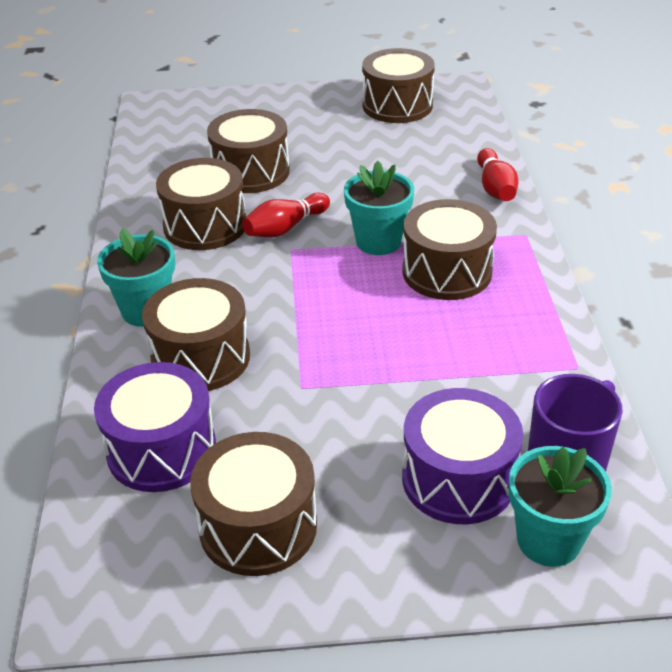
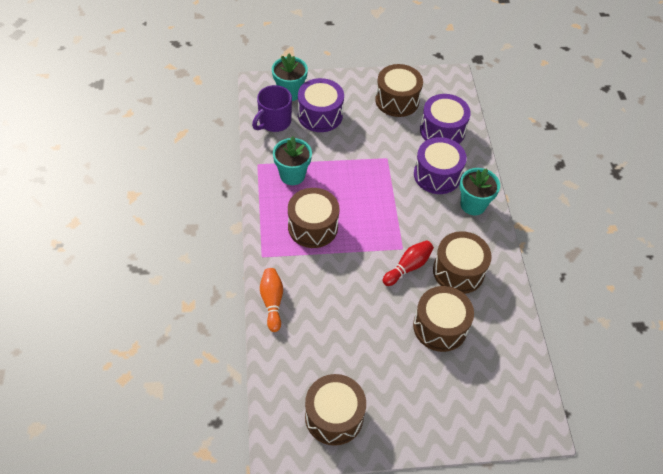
camera: 175 degrees right, 15 degrees up
(201, 358) = (437, 175): brown drum -> purple drum
(378, 242) = (351, 252): turquoise flower pot -> turquoise flower pot (292, 175)
(495, 188) = (272, 302): red bowling pin -> orange bowling pin

